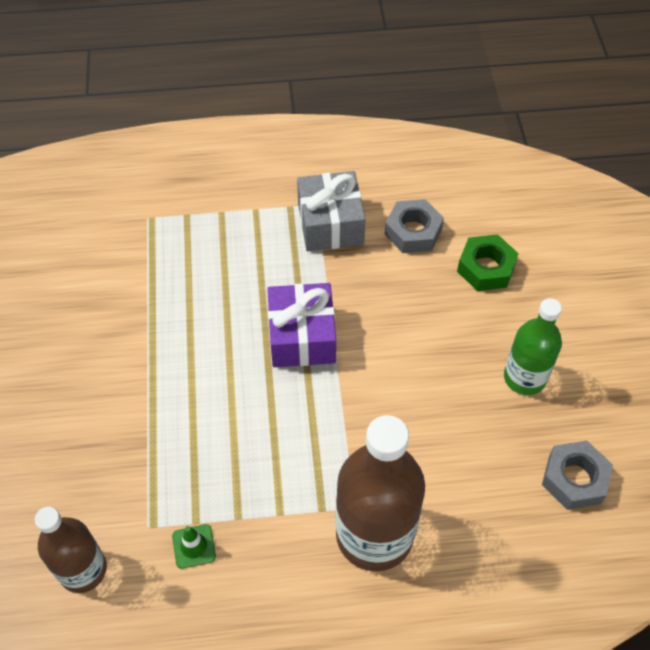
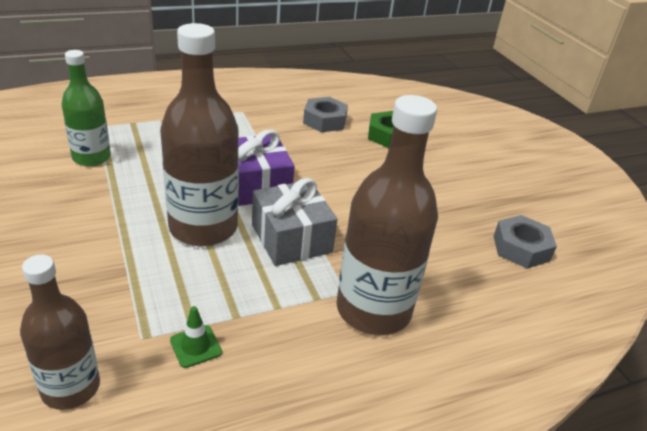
camera: 20 degrees left, 20 degrees down
(231, 394) = (203, 227): none -> brown bottle
(330, 224) = (257, 120): grey gift -> grey gift (291, 238)
(524, 377) = (449, 192): green bottle -> green bottle (91, 158)

